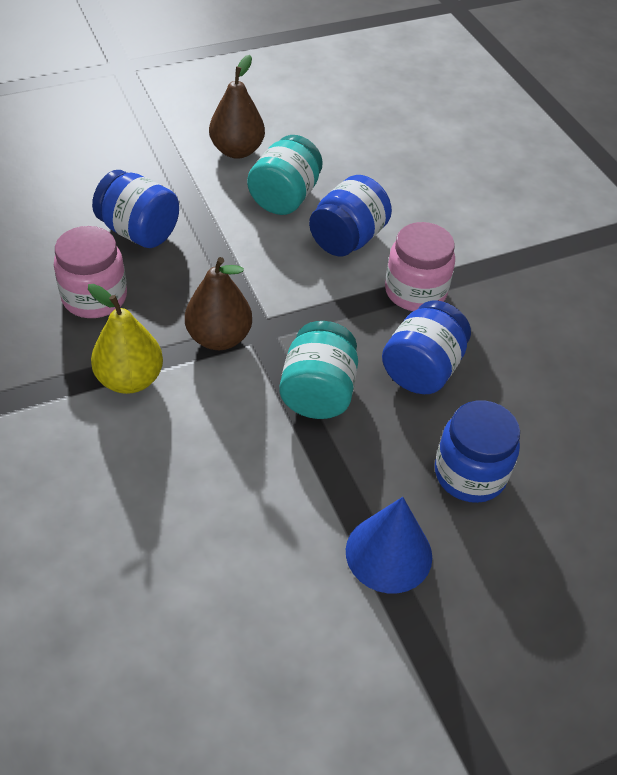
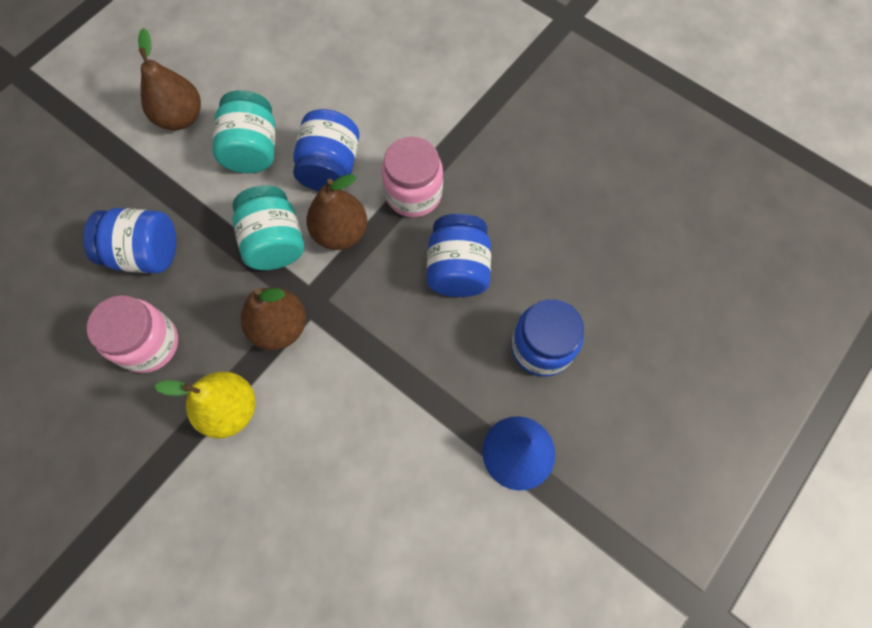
camera: 25 degrees left, 20 degrees up
(318, 392) = (389, 336): turquoise jar -> turquoise jar (274, 242)
(324, 291) = (340, 232): none -> brown pear

